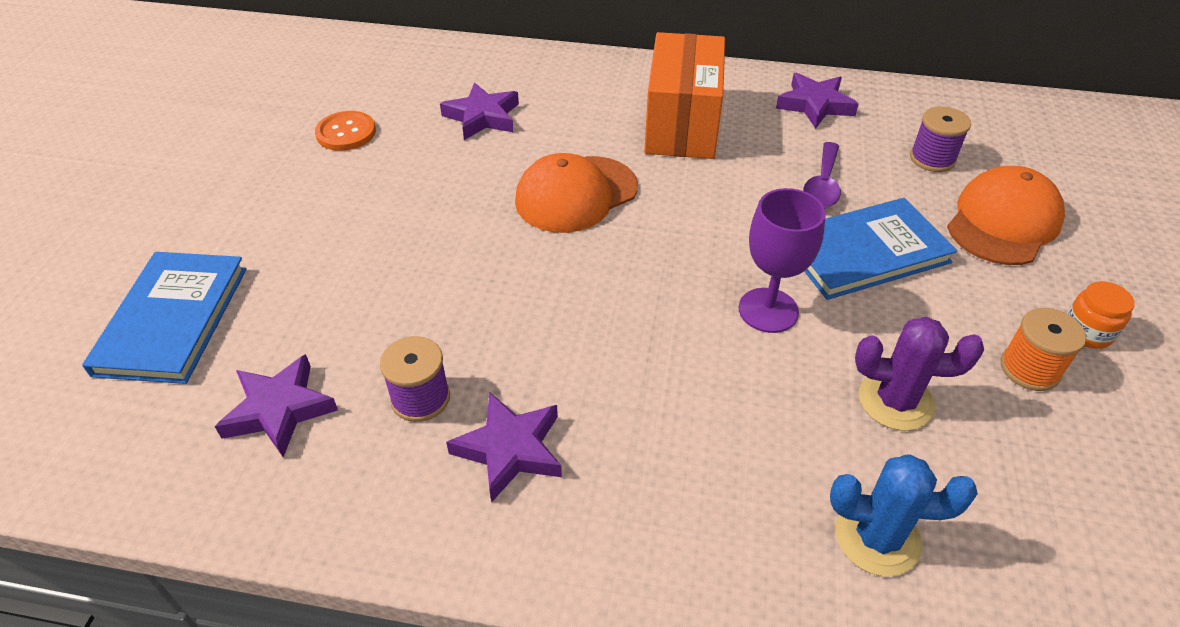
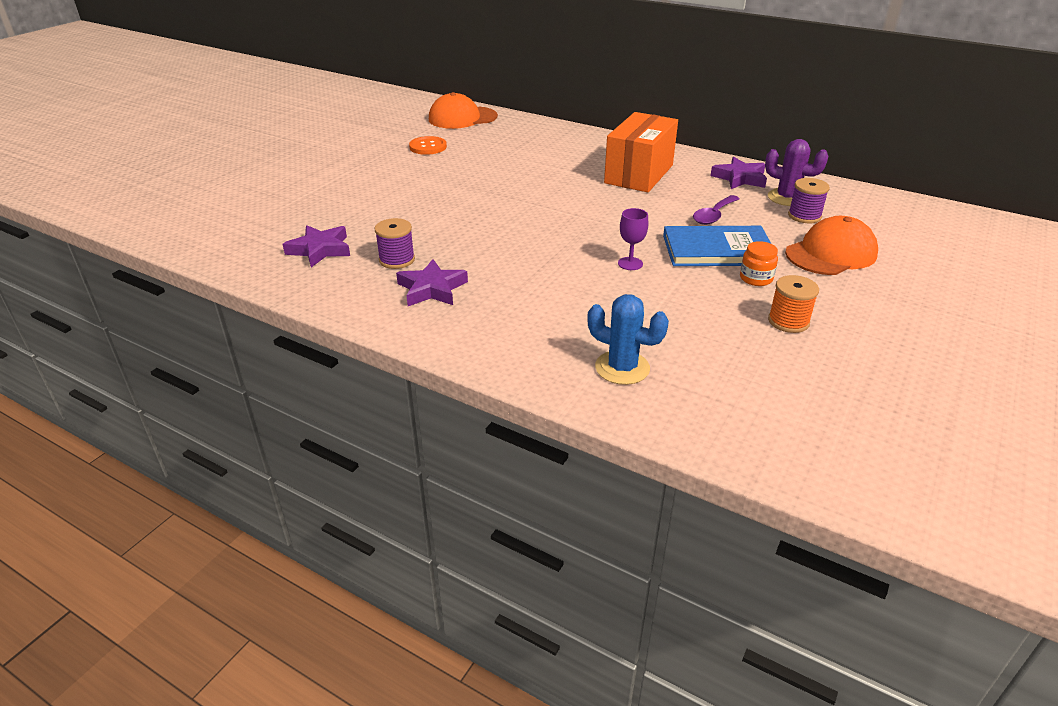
camera: 20 degrees right, 10 degrees down
(172, 320) = (287, 206): blue book -> none
(482, 117) = (513, 152): purple star -> none
(576, 194) = (546, 194): orange cap -> orange cap (462, 118)
(768, 310) = (630, 263): purple goblet -> purple goblet, size x0.62
(895, 401) = (682, 317): purple cactus -> purple cactus (787, 198)
(1087, 332) = (846, 313): orange jar -> orange jar (756, 278)

